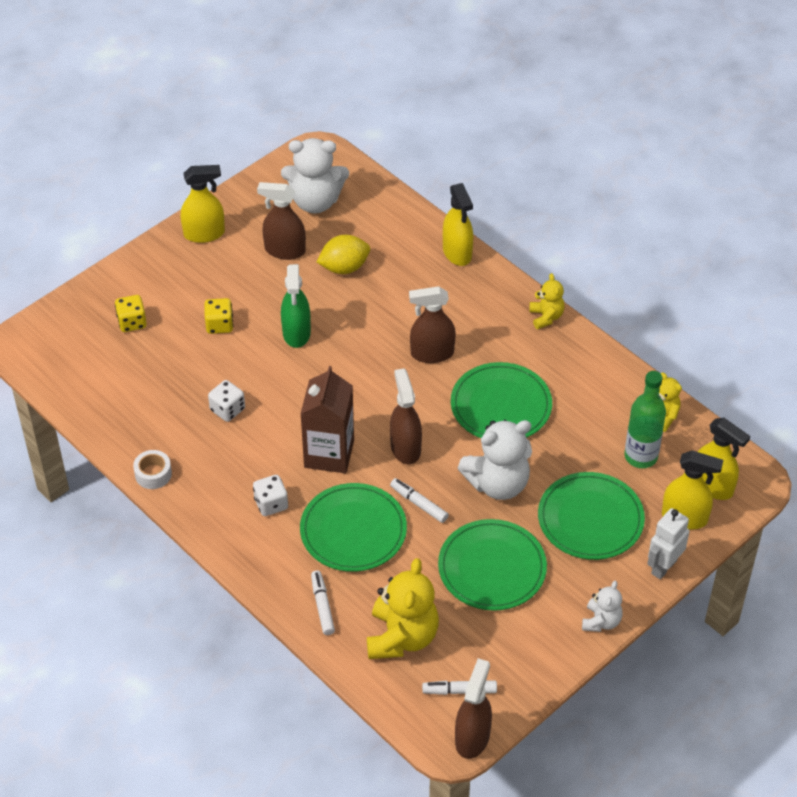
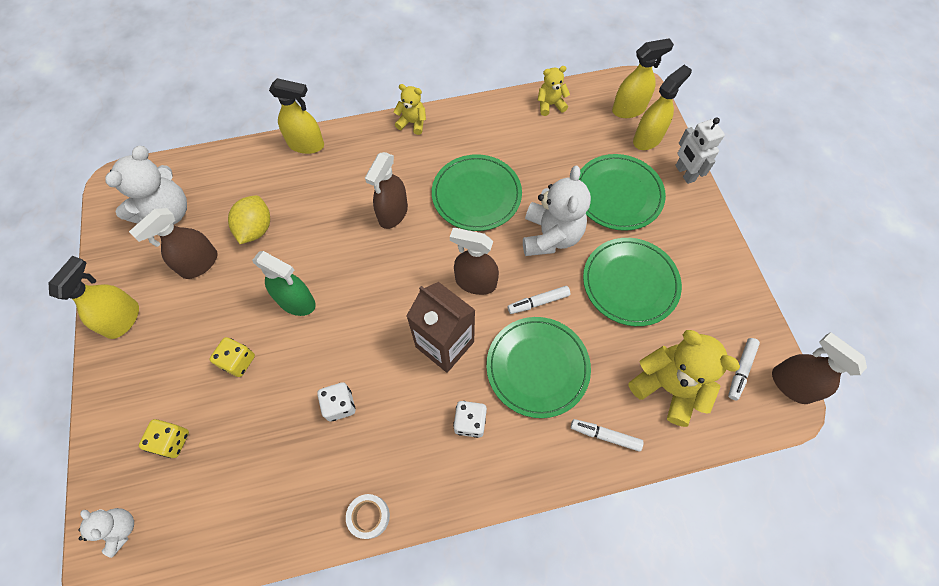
camera: 60 degrees left, 15 degrees up
(601, 621) = (715, 237): white teddy bear -> white teddy bear (120, 529)
(641, 456) = (578, 135): green bottle -> none

